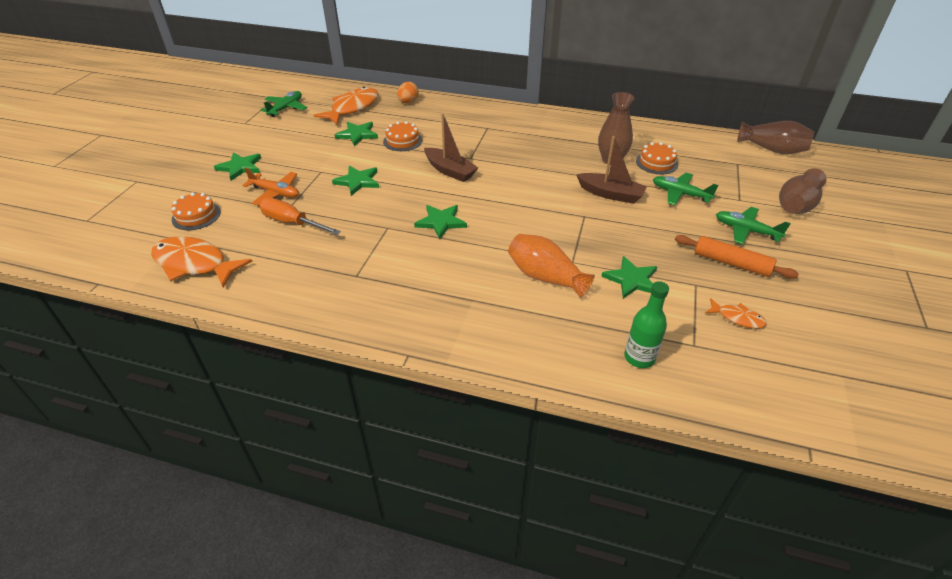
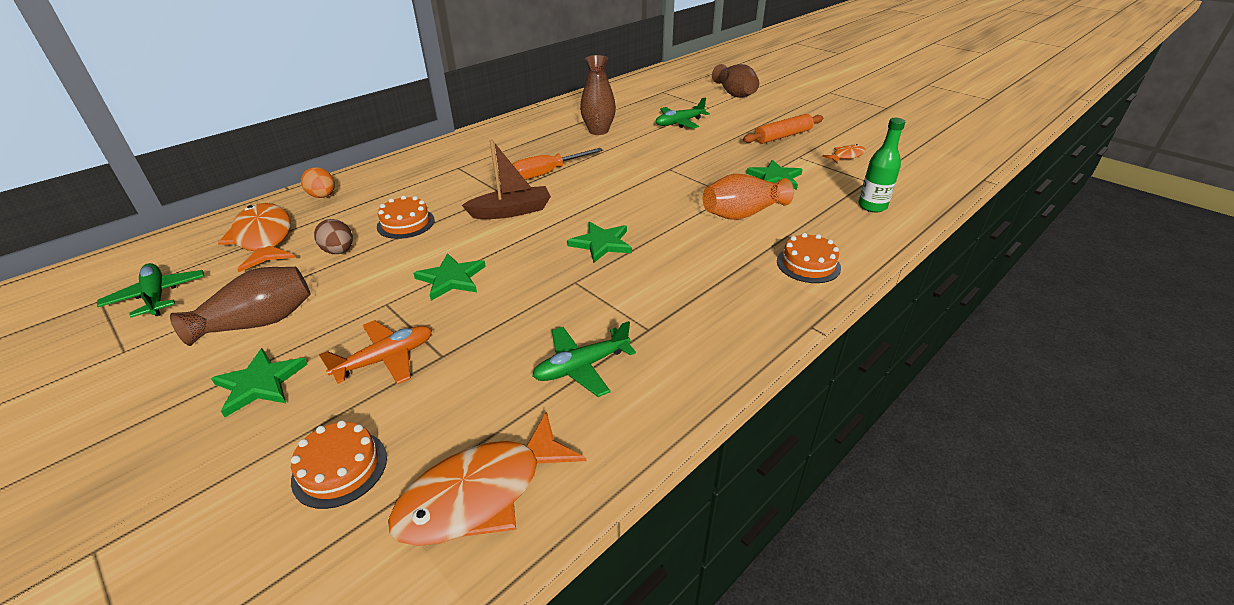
camera: 60 degrees left, 5 degrees down
(292, 222) = (481, 358): orange screwdriver -> orange screwdriver (547, 173)
(357, 134) = (339, 251): green star -> brown egg
(610, 194) = (649, 148): brown boat -> none
(656, 163) = (626, 116): orange cake -> orange cake (808, 264)
(746, 231) = (749, 118): green plane -> green plane (581, 367)
(772, 150) = (659, 76): brown vase -> brown vase (258, 322)

